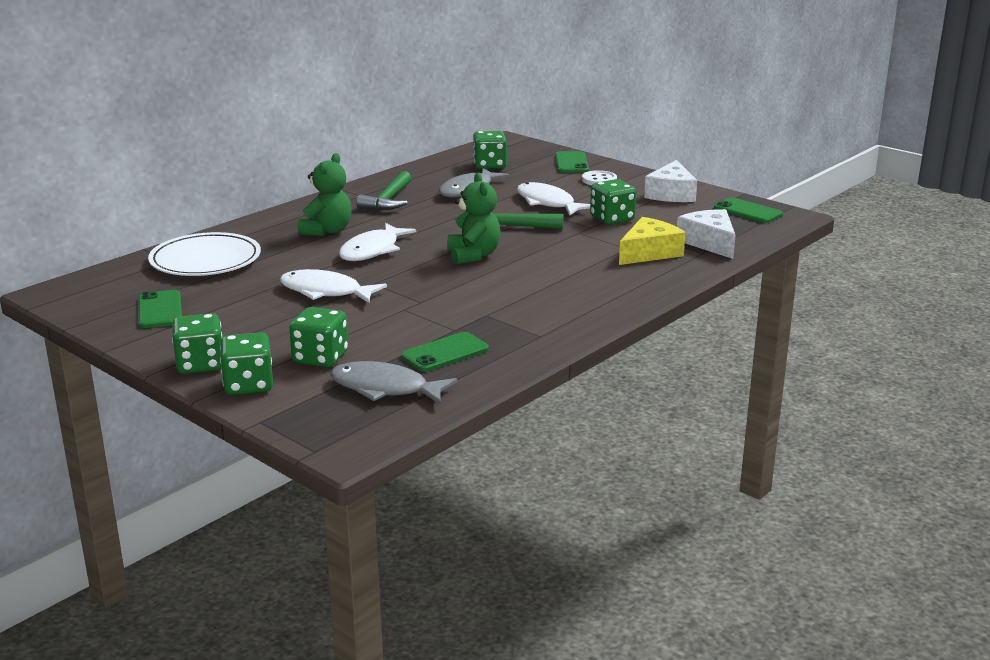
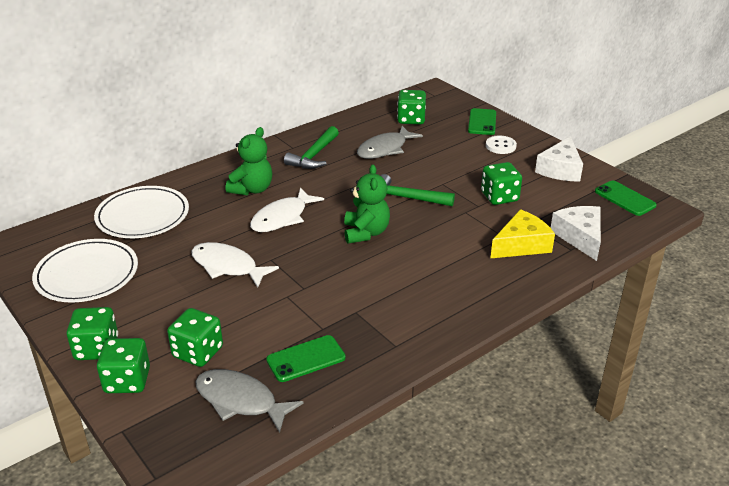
camera: 10 degrees right, 10 degrees up
(160, 310) = (87, 274): green phone -> white plate
(548, 203) = (448, 171): white fish -> none

